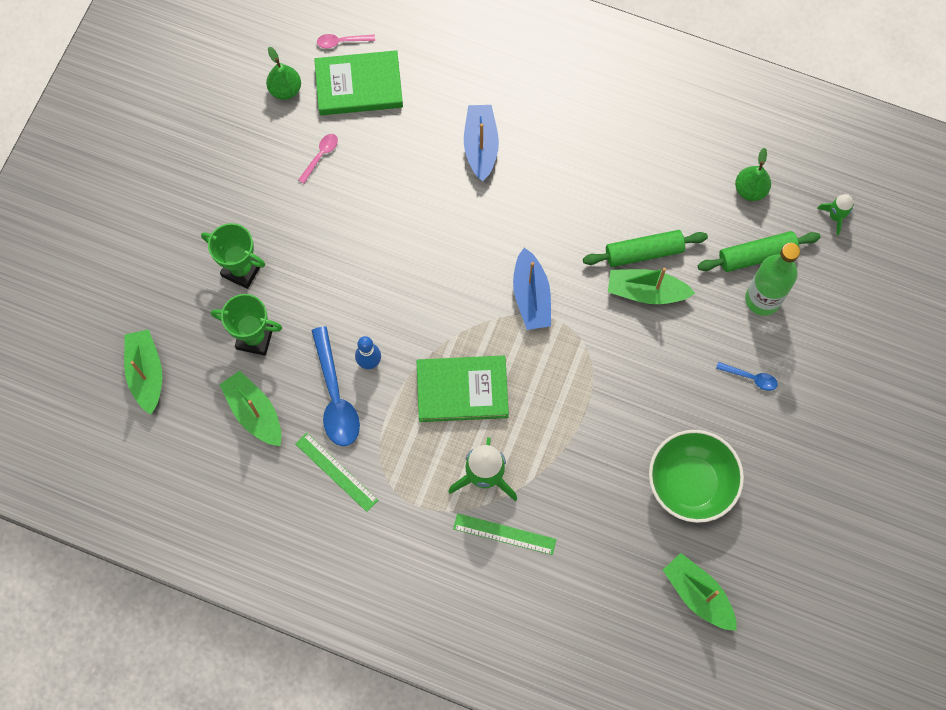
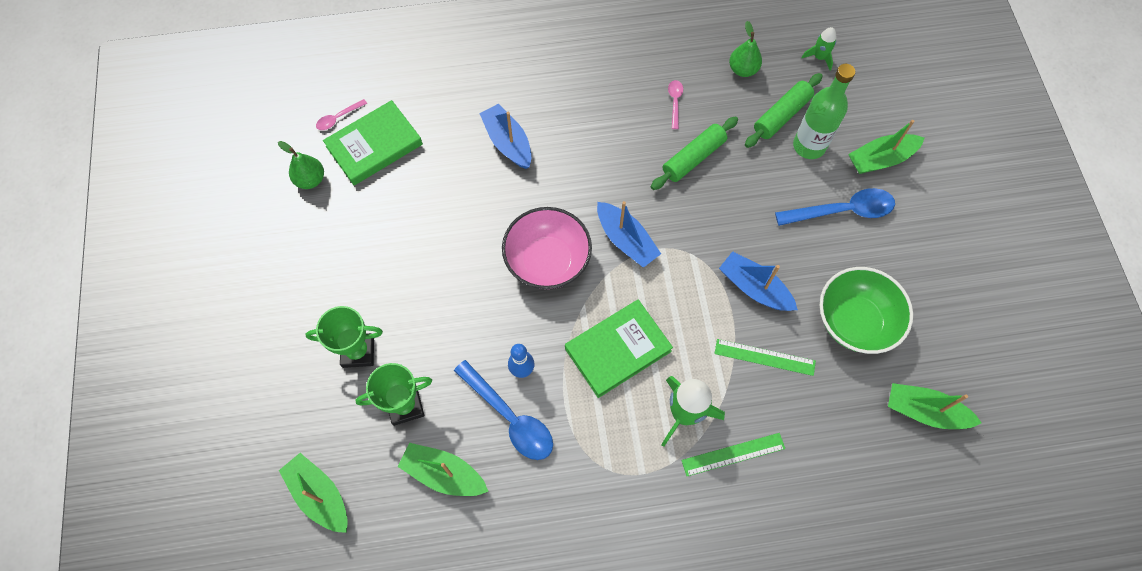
camera: 30 degrees left, 5 degrees down
(320, 156) = (374, 218): pink spoon -> pink spoon (675, 102)
(336, 472) = (551, 485): green ruler -> green ruler (764, 357)
(449, 277) = (547, 261): none -> pink bowl
(619, 403) = (754, 288): none -> blue boat
(646, 292) = (716, 187): green boat -> green boat (881, 159)
(751, 378) = (842, 211): blue spoon -> blue spoon, size x2.03

